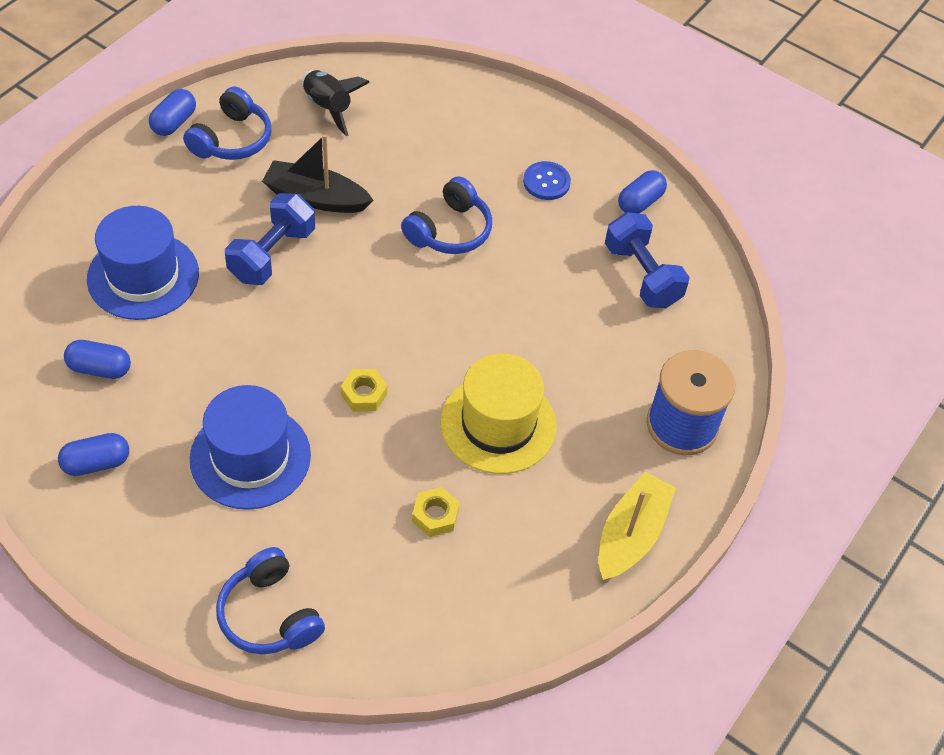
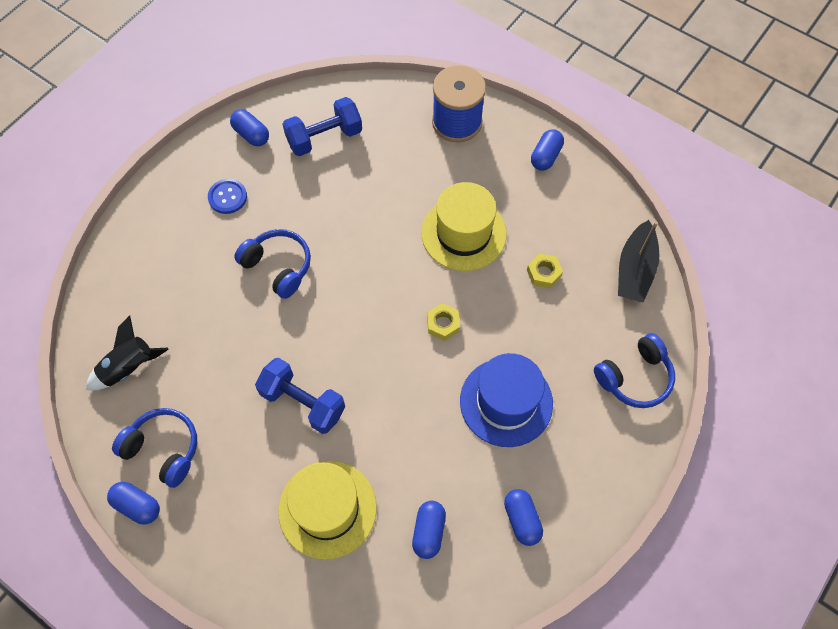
camera: 85 degrees left, 10 degrees up
(143, 276) = (327, 509): blue hat -> yellow hat
(315, 198) = (239, 371): black boat -> black boat (635, 270)
(631, 535) = (545, 156): yellow boat -> blue capsule

